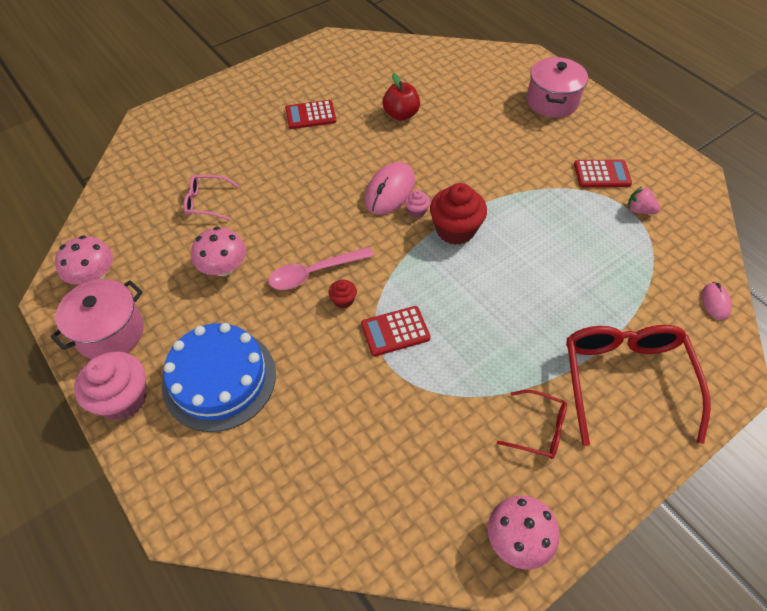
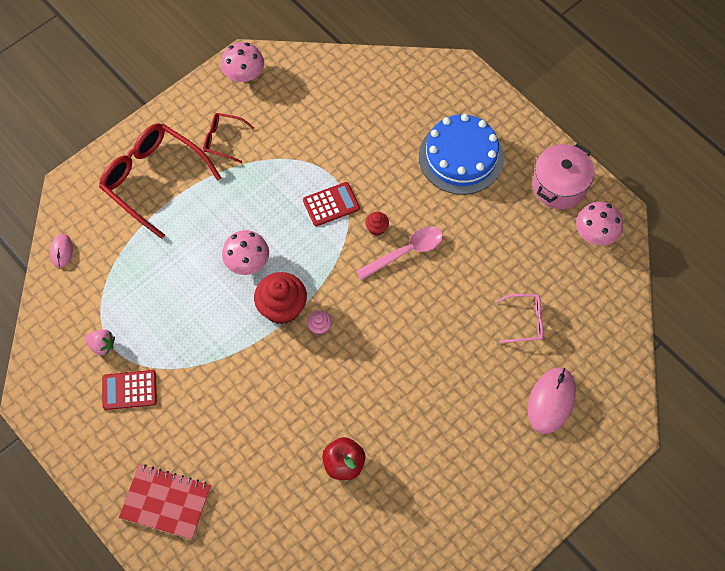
camera: 175 degrees right, 10 degrees up
(123, 399) = (527, 137): pink cupcake -> none
(223, 268) = (486, 251): pink mushroom -> pink mushroom (247, 262)
(310, 115) = (447, 454): red calculator -> none
(390, 191) = (347, 349): pink mouse -> pink mouse (551, 401)
(552, 101) = (166, 502): pink pot -> red notebook
(625, 380) = (153, 180): red glasses -> red glasses turned 135 degrees clockwise

